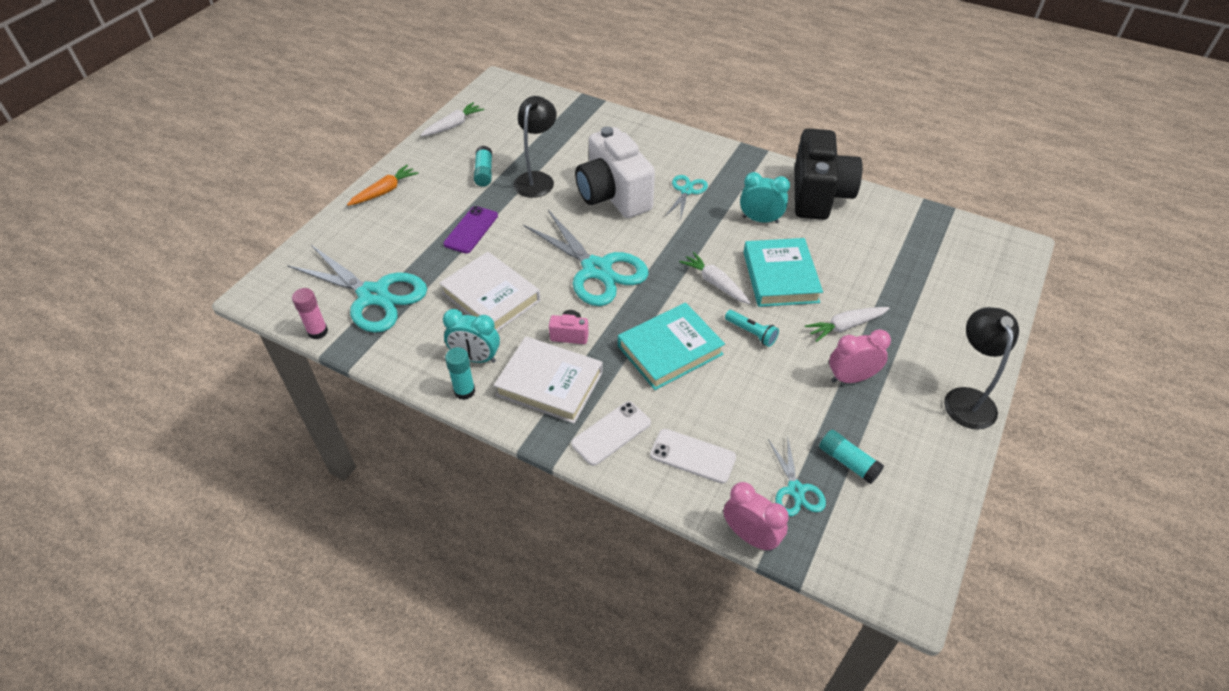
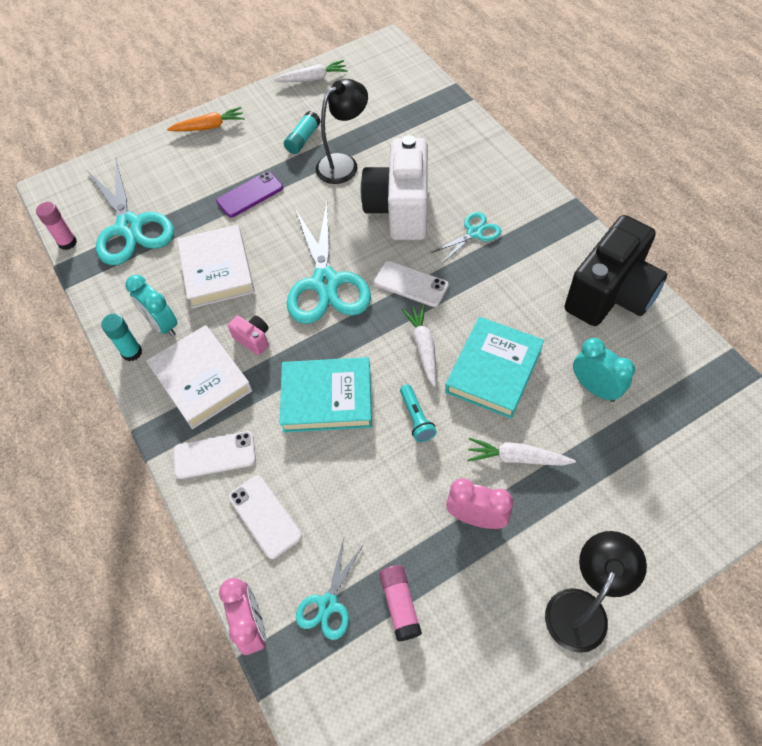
camera: 35 degrees right, 10 degrees up
(667, 244) = (411, 284): none -> white phone
(760, 220) = (524, 296): turquoise clock -> turquoise clock (595, 388)
(848, 462) = (400, 604): turquoise glue stick -> pink glue stick

